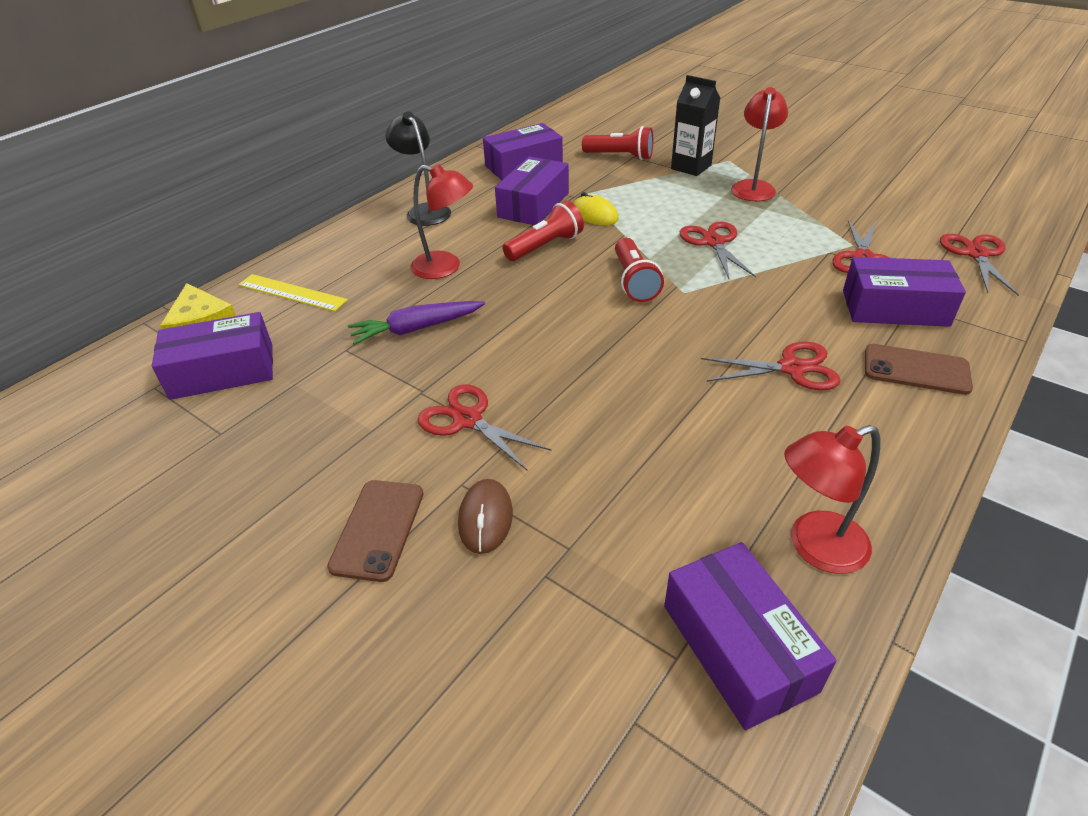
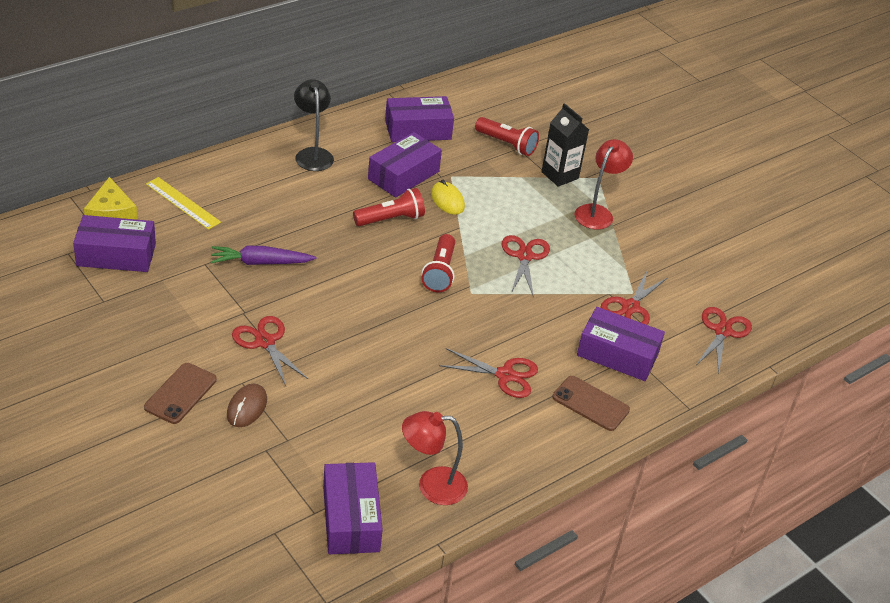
camera: 10 degrees right, 0 degrees up
(445, 267) = (305, 215): red lamp -> none

